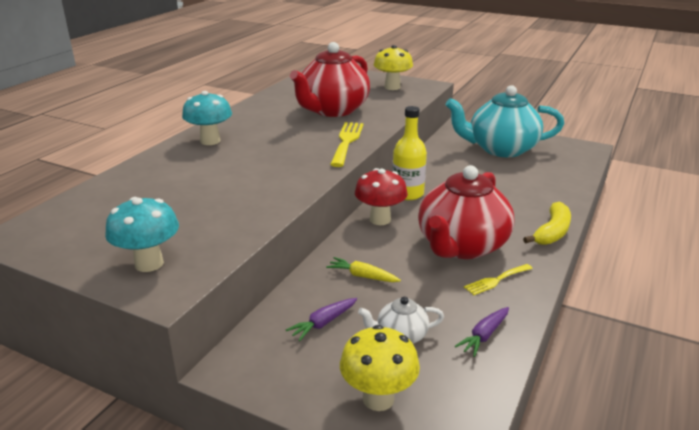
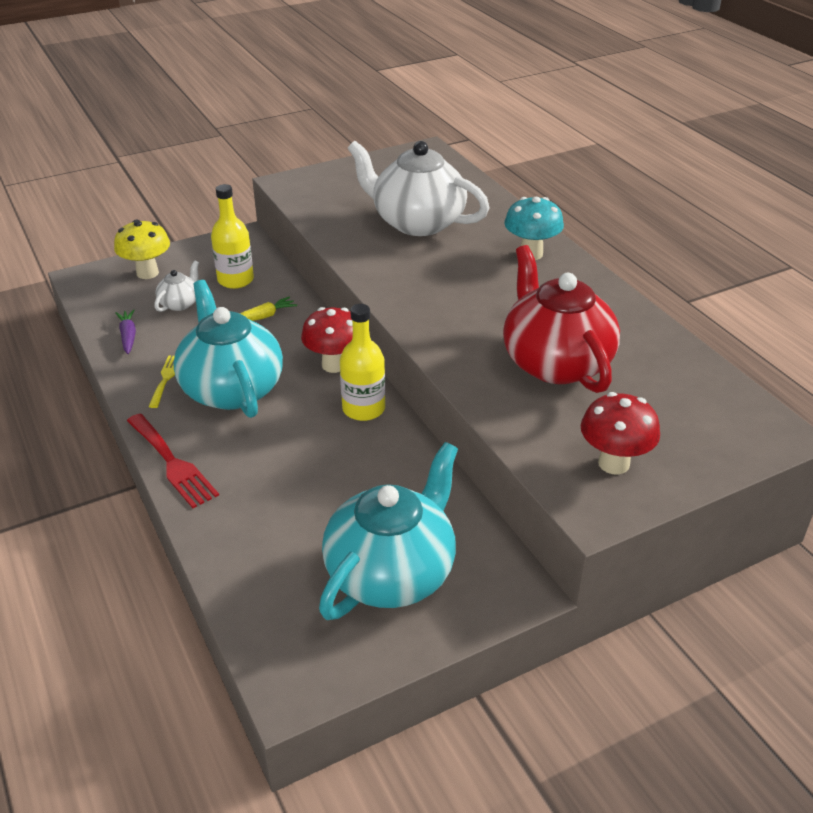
camera: 125 degrees right, 10 degrees up
(149, 263) = (327, 184): turquoise mushroom -> none
(198, 191) = (417, 222): none -> white teapot
(323, 323) = (235, 280): purple carrot -> yellow bottle
(347, 141) = (438, 332): yellow fork -> none
(392, 87) = (613, 463): yellow mushroom -> red mushroom
(461, 246) = (231, 389): red teapot -> turquoise teapot
(552, 232) = (172, 463): yellow banana -> red fork

